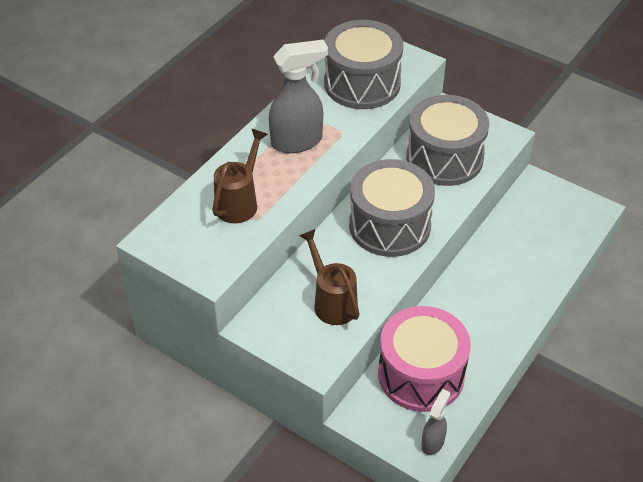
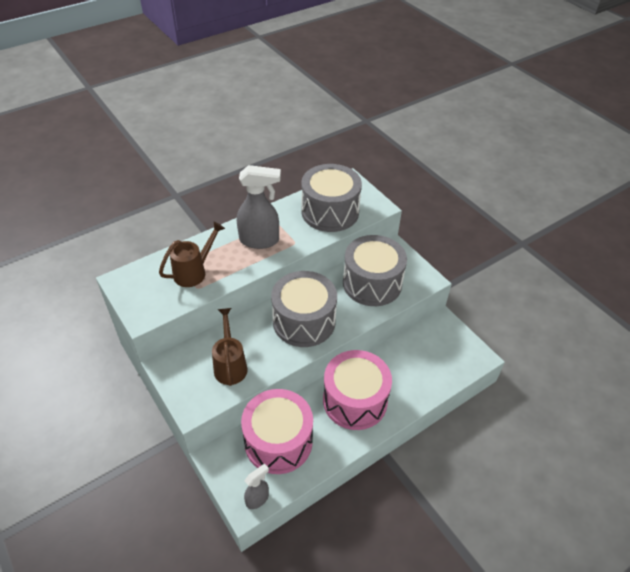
camera: 20 degrees right, 0 degrees up
(483, 301) = (355, 400): none -> pink drum

